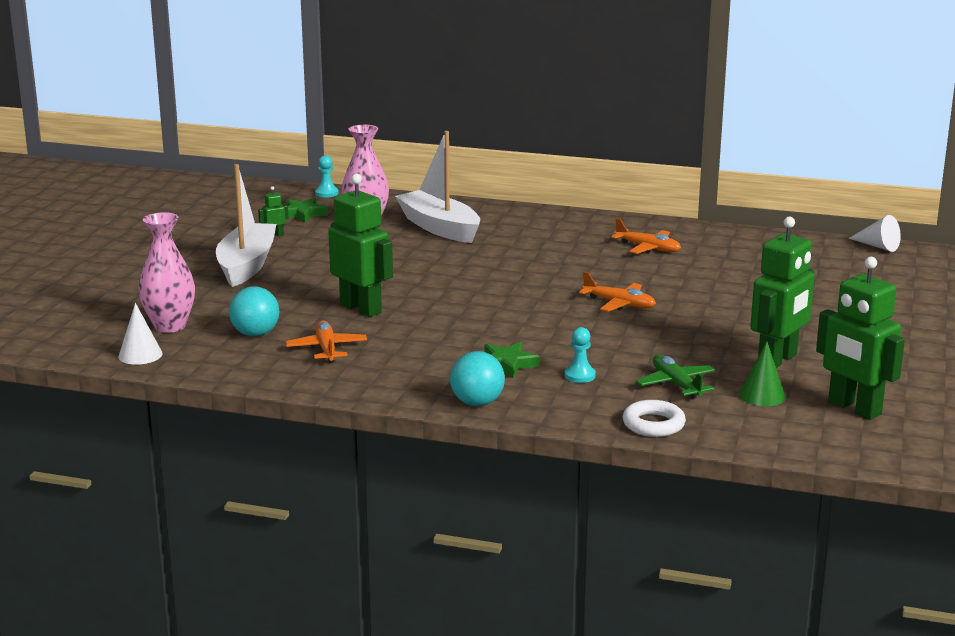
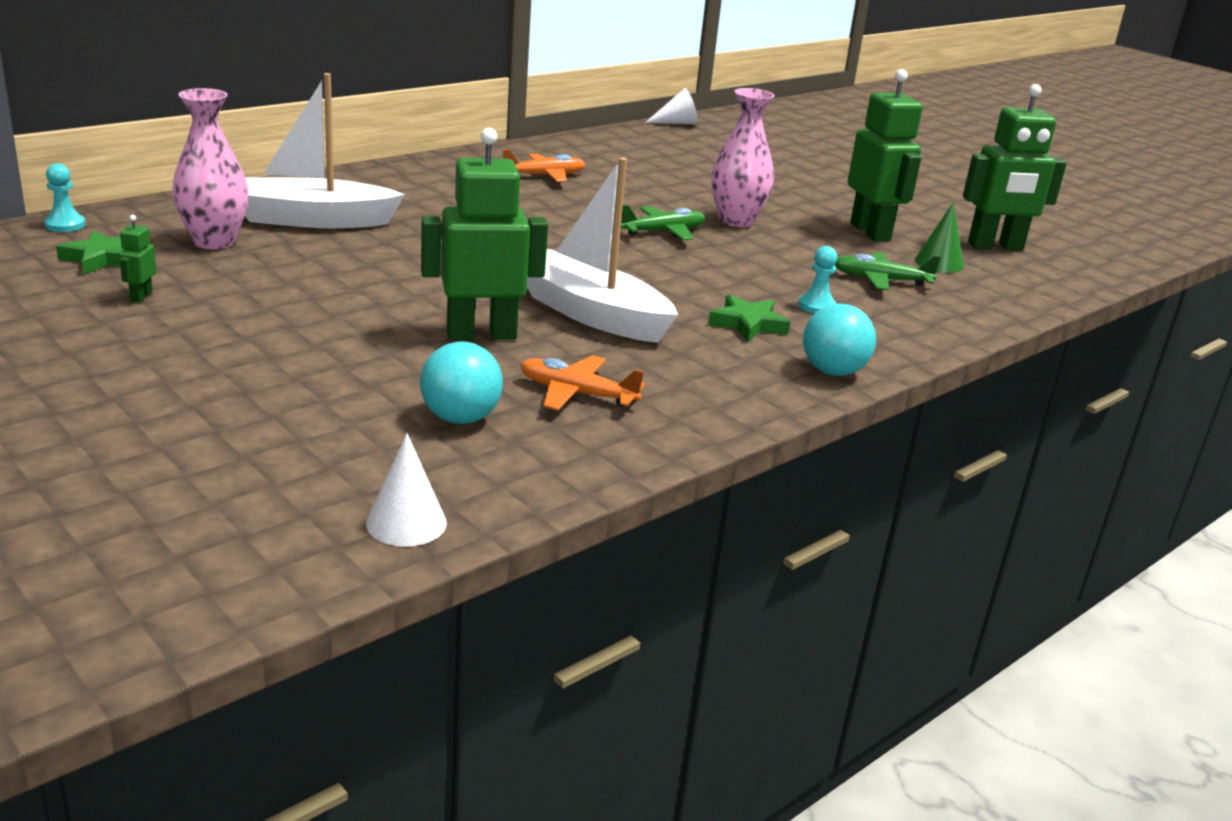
camera: 60 degrees left, 5 degrees up
(170, 326) = (333, 466): pink vase -> pink vase (736, 221)
(247, 265) = (209, 345): white boat -> white boat (592, 314)
(619, 304) = (663, 232): orange plane -> green plane
(653, 424) = (963, 320): white ring -> none

